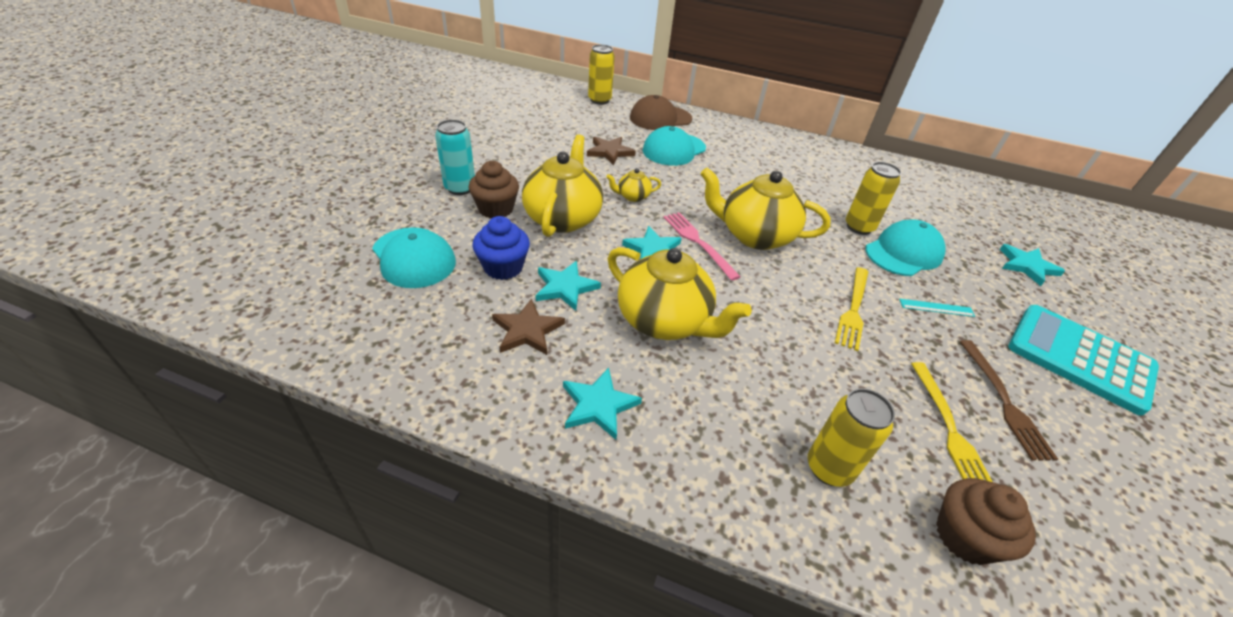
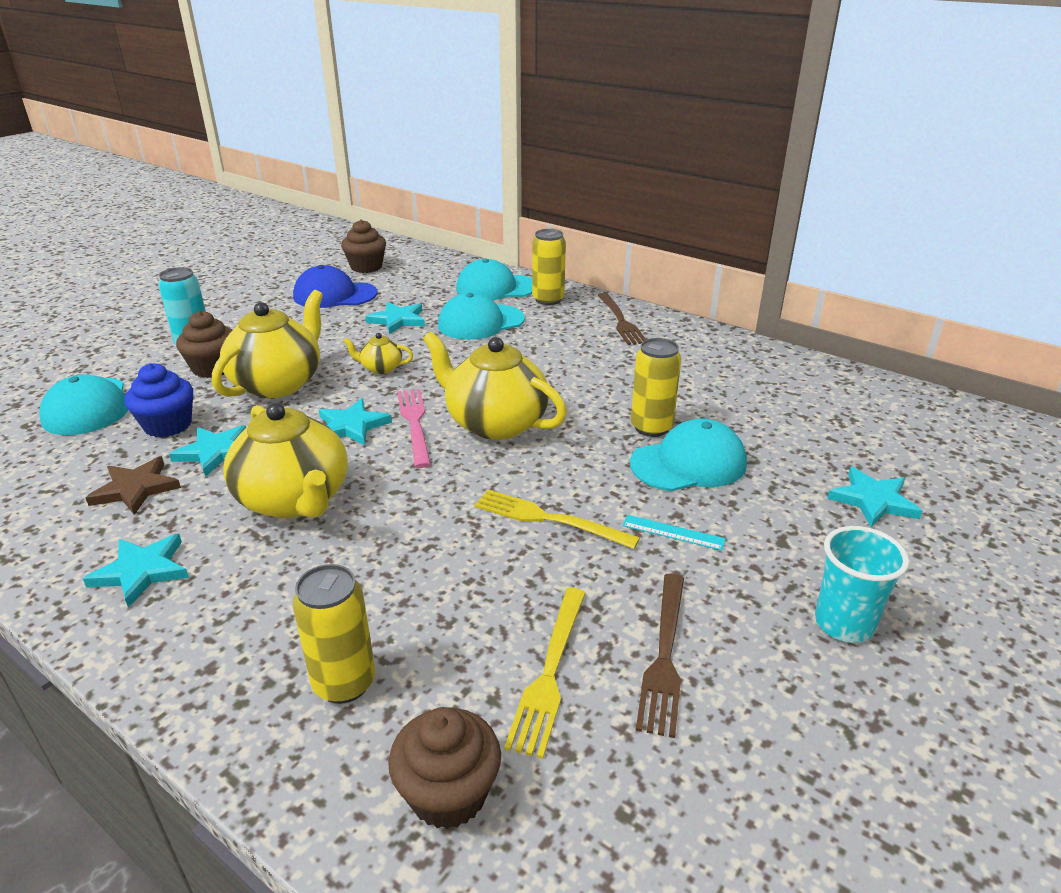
camera: 20 degrees right, 10 degrees down
(540, 132) = (335, 295): none -> blue cap
(544, 104) = (366, 267): none -> brown cupcake
(599, 100) = (437, 265): yellow can -> yellow can (548, 300)
(610, 152) = (398, 320): brown star -> turquoise star
(660, 118) = (496, 288): brown cap -> turquoise cap
(770, 141) = (620, 321): none -> brown fork
(853, 309) = (549, 519): yellow fork -> yellow fork turned 75 degrees clockwise
(1079, 358) = (843, 624): turquoise calculator -> turquoise cup

